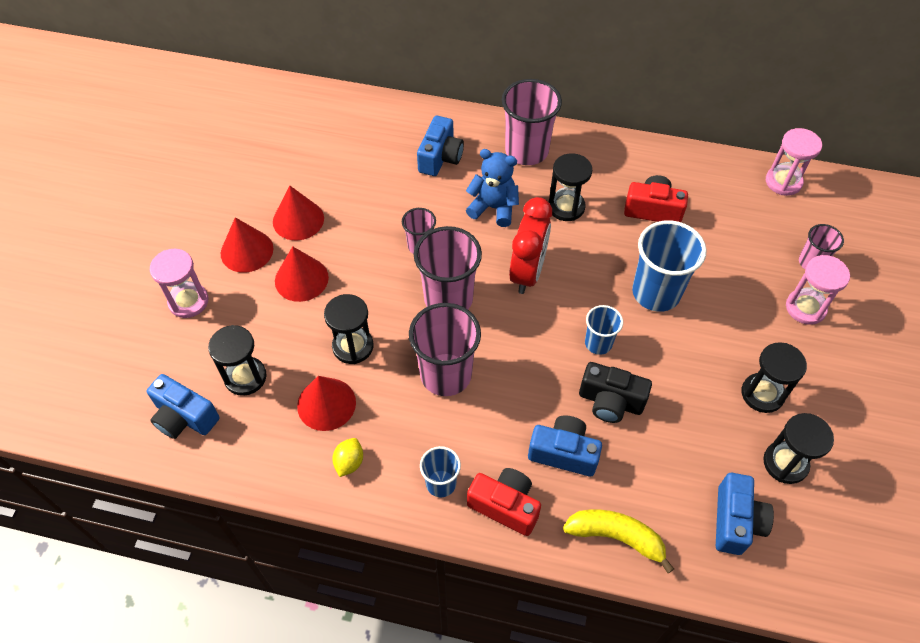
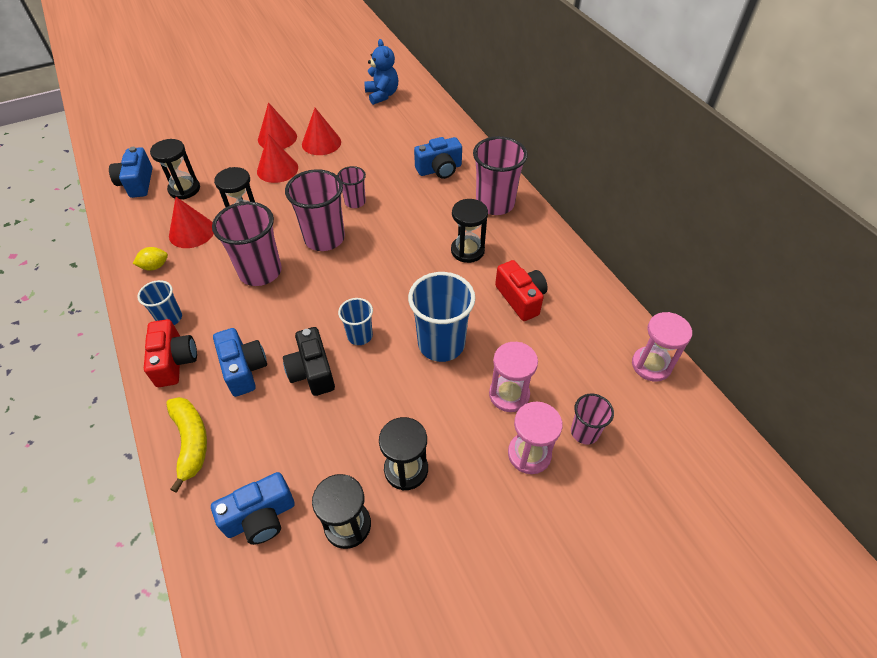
camera: 50 degrees right, 5 degrees down
(188, 301) = (219, 139): pink hourglass -> pink hourglass (509, 394)
(493, 208) = (425, 216): blue teddy bear -> blue teddy bear (382, 95)
(527, 272) = (386, 263): red clock -> none

